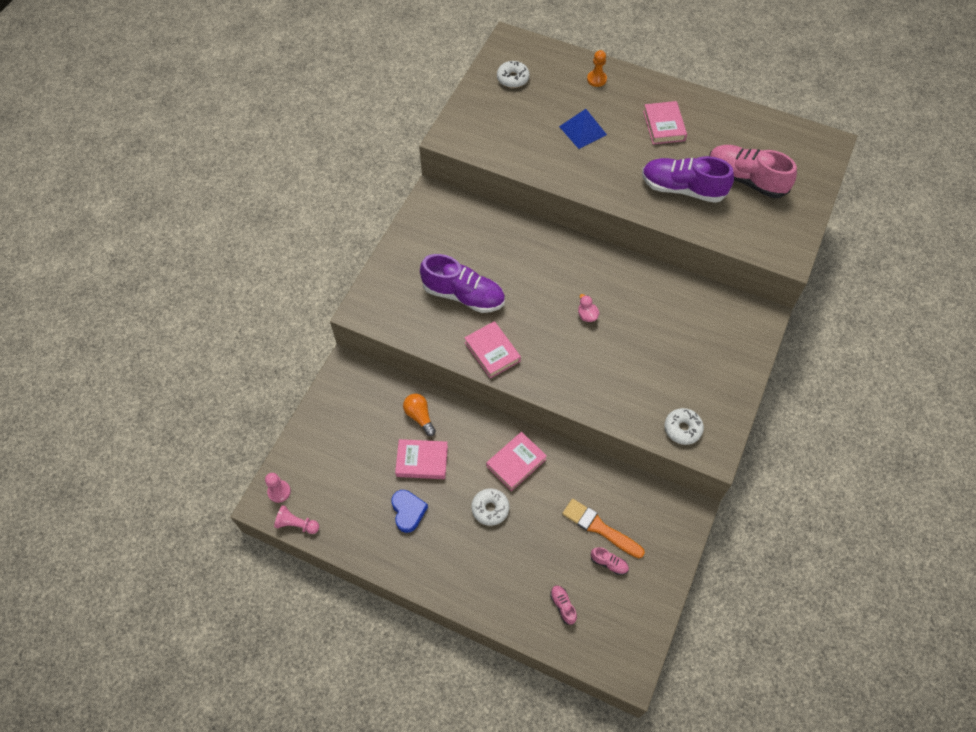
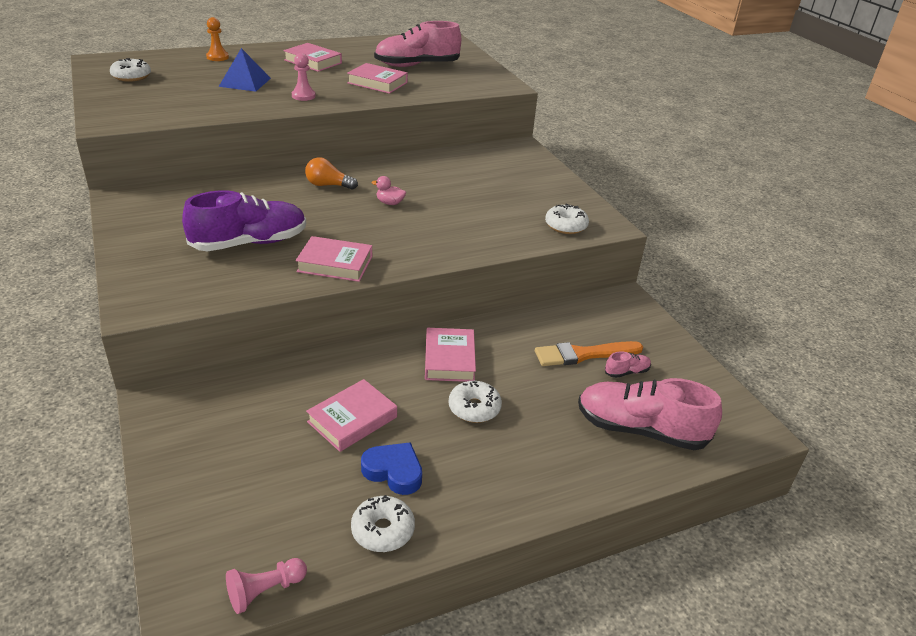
camera: 50 degrees left, 25 degrees down
(279, 491) = (196, 577): pink pawn -> pink pawn (303, 96)
(370, 540) = (383, 530): none -> white donut
(419, 416) = (302, 387): orange light bulb -> orange light bulb (328, 185)
(563, 606) = (640, 430): pink shoe -> pink shoe, size x2.39
(682, 188) = (377, 83): purple shoe -> pink book

